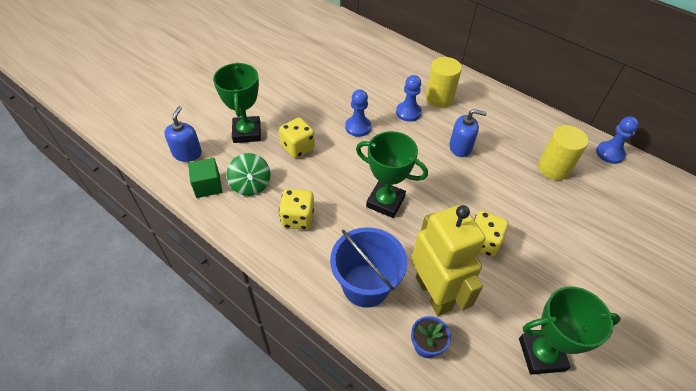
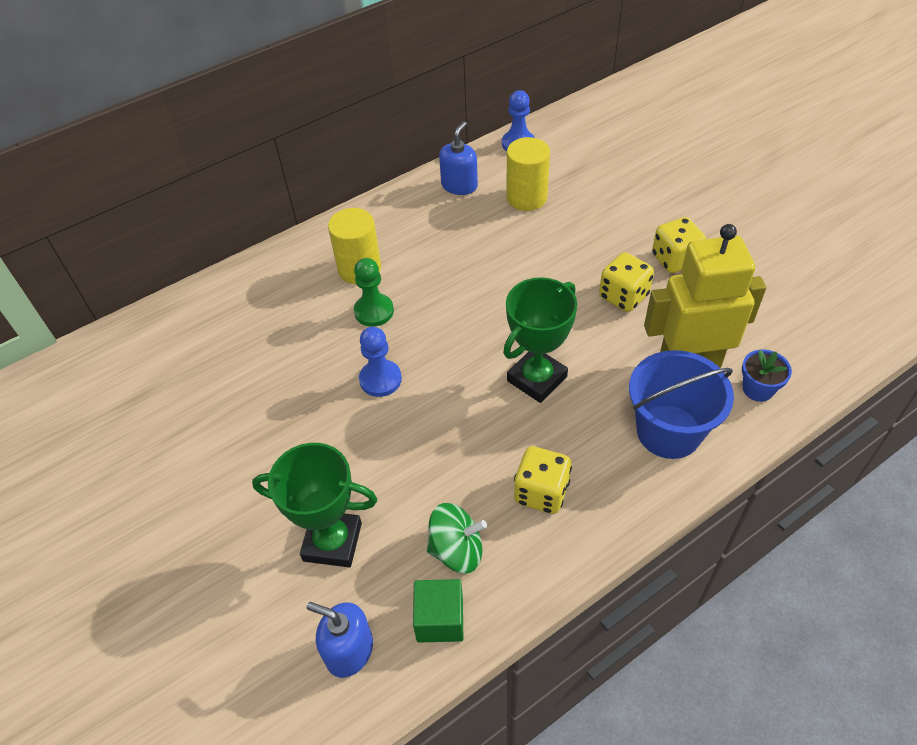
camera: 70 degrees left, 0 degrees up
(298, 147) = (396, 469): yellow dice -> yellow dice (675, 260)
(408, 112) = (374, 311): blue pawn -> green pawn
(460, 147) = (463, 273): blue soap dispenser -> blue soap dispenser (459, 185)
(541, 354) = (774, 291): green trophy -> none

